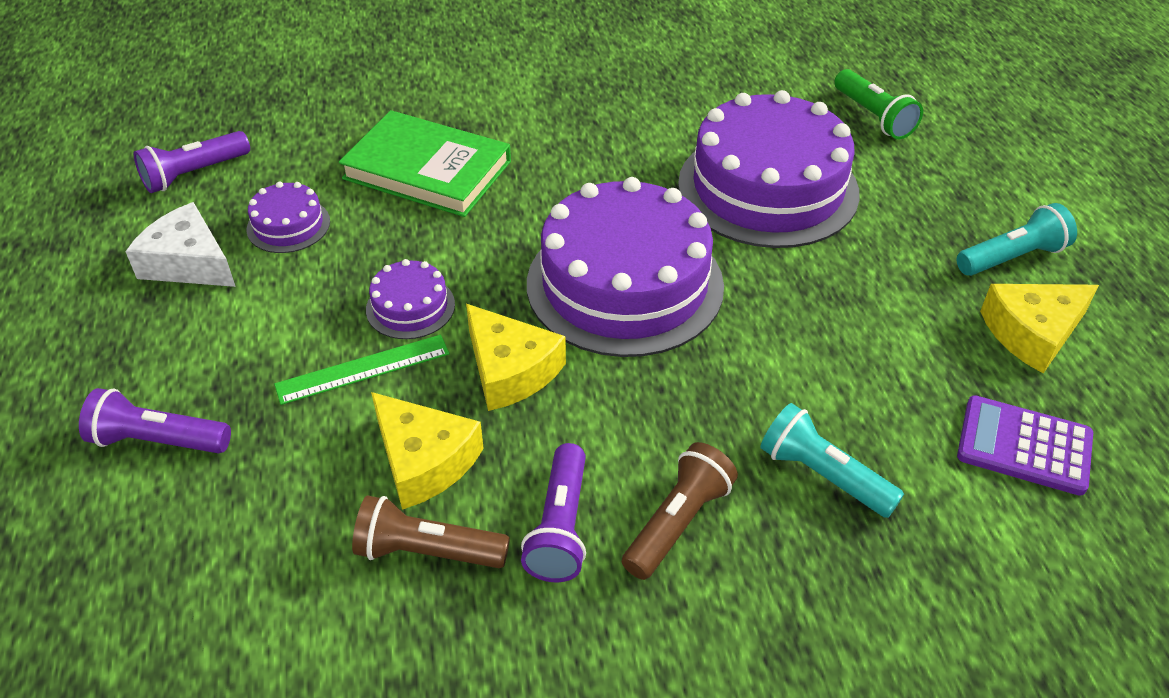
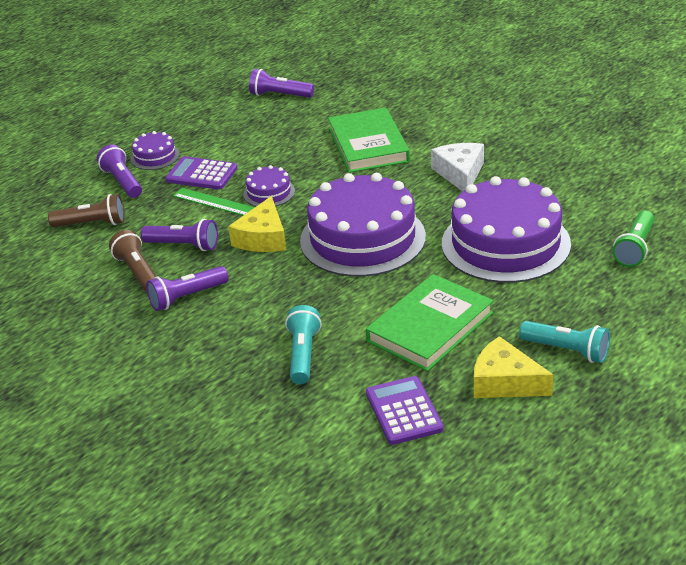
camera: 55 degrees right, 10 degrees down
(188, 263) = (224, 128): white cheese -> white cheese (460, 173)
(269, 346) = (201, 174): none -> purple calculator
(288, 225) = (279, 135): purple cake -> purple cake (155, 156)
(424, 460) = (184, 245): yellow cheese -> purple flashlight
(677, 522) = (225, 326): brown flashlight -> brown flashlight (92, 224)
(871, 331) = (430, 327): none -> green book

